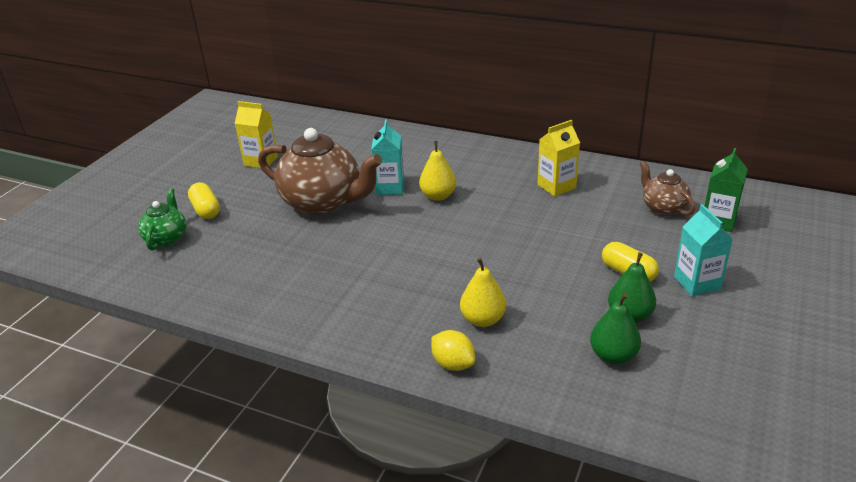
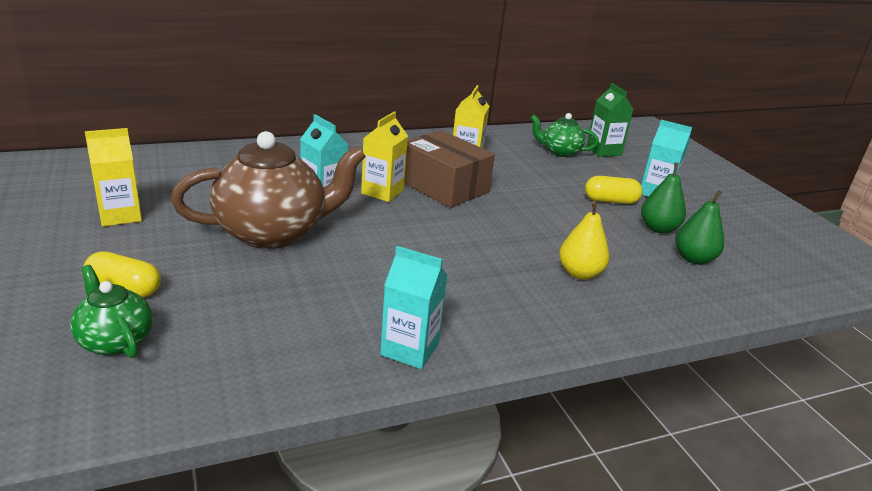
camera: 50 degrees left, 5 degrees down
(286, 313) = (410, 349): none -> turquoise carton
(438, 196) = (382, 192): yellow pear -> yellow carton
(453, 364) = (616, 317): yellow lemon -> none
(493, 207) = (443, 186): none -> brown box
(663, 208) = (560, 152): brown teapot -> green teapot

